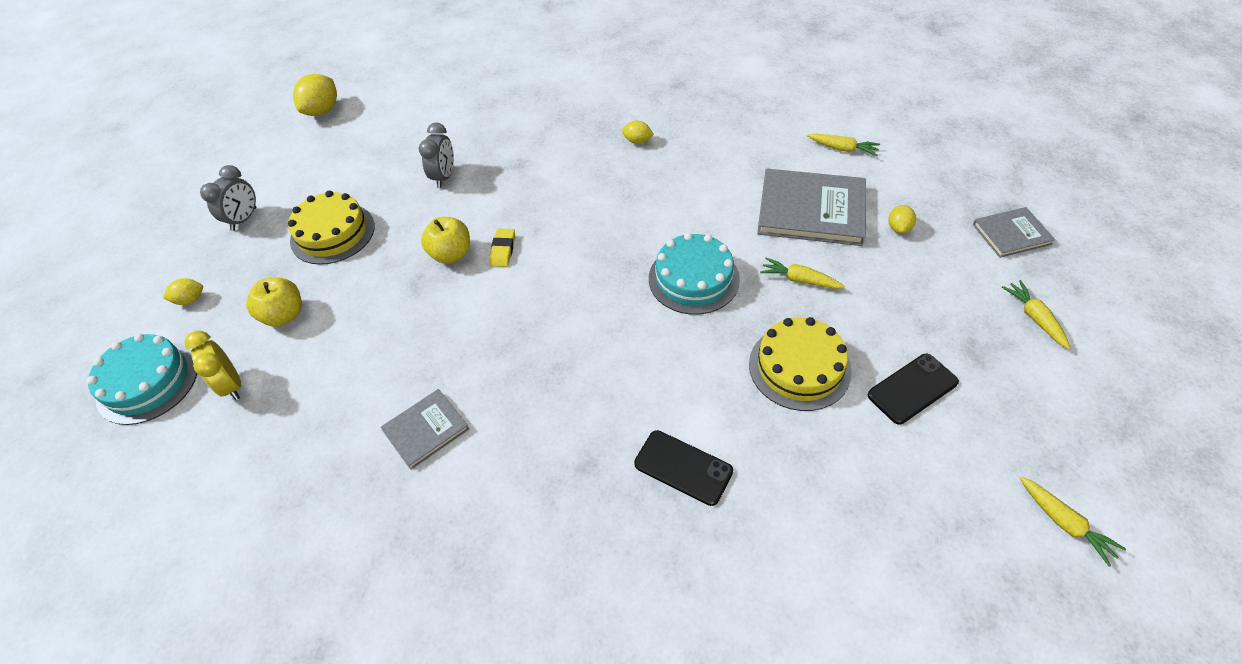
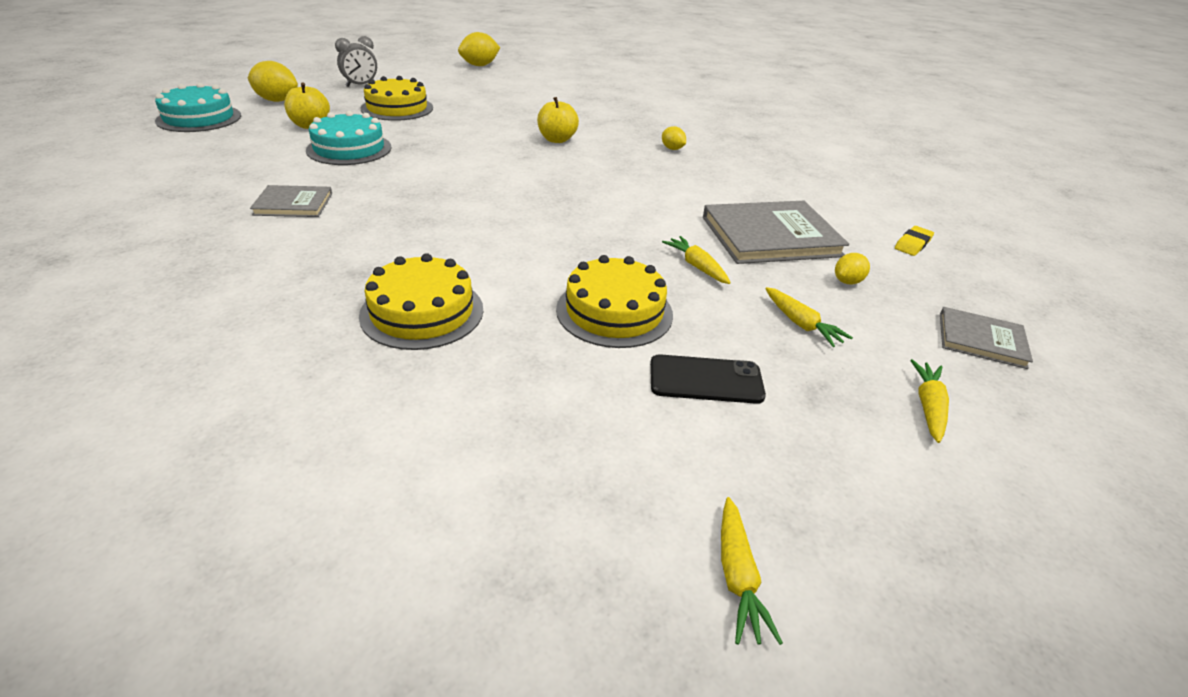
camera: 30 degrees right, 15 degrees down
(190, 300) = (277, 100): yellow lemon -> yellow lemon, size x1.80
(231, 385) = (233, 137): yellow clock -> none
(444, 177) = (505, 113): grey clock -> none
(451, 254) = (450, 143): yellow apple -> yellow apple (557, 139)
(503, 250) = (486, 155): yellow eraser -> yellow eraser (913, 244)
(683, 467) = (422, 312): black phone -> yellow cake
(693, 278) = (603, 226): turquoise cake -> turquoise cake (349, 149)
(811, 210) = (770, 236): grey book -> grey book turned 60 degrees counterclockwise
(843, 149) = (857, 218): yellow carrot -> yellow carrot (801, 324)

